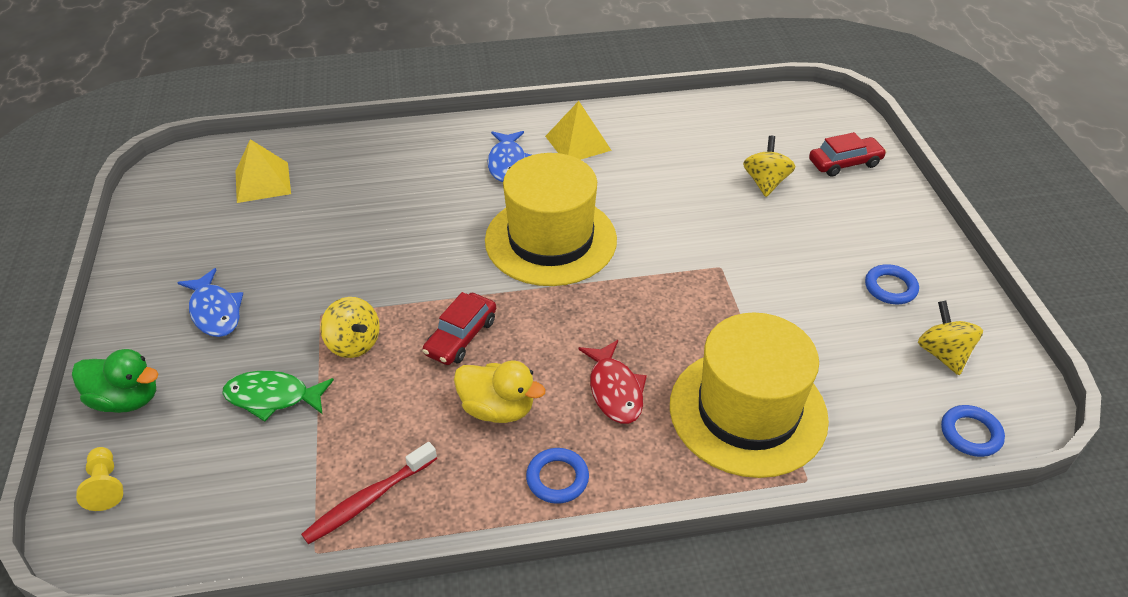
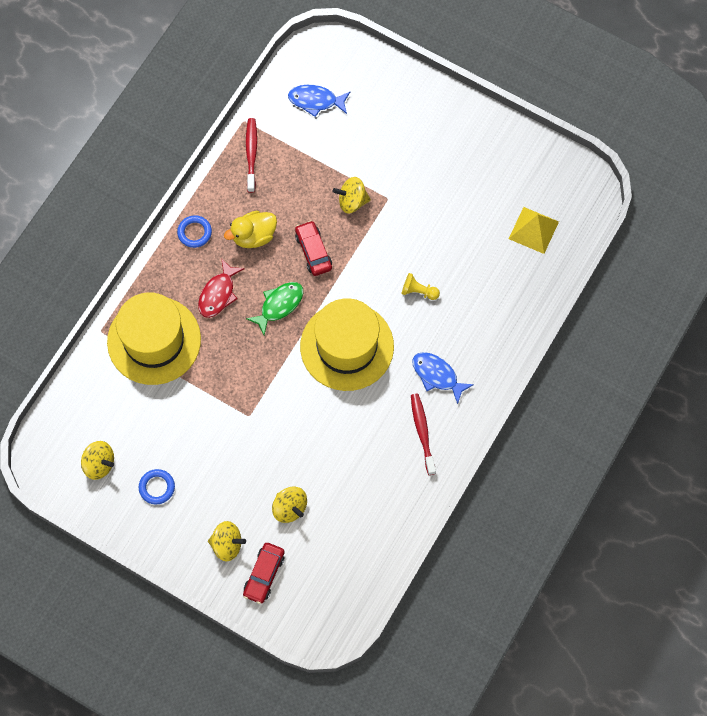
camera: 130 degrees right, 25 degrees up
(105, 486) = (349, 62): yellow pawn -> yellow pawn (418, 291)
(126, 399) = (399, 89): green duck -> none
(215, 311) = (432, 152): blue fish -> blue fish (315, 101)
(272, 397) = (346, 148): green fish -> green fish (279, 305)
(578, 143) = (422, 432): yellow pyramid -> red toothbrush
(615, 390) = (218, 294): red fish -> red fish turned 90 degrees counterclockwise
(859, 202) = (227, 544): none -> yellow spinning top
(970, 434) = (54, 424): blue ring -> none

